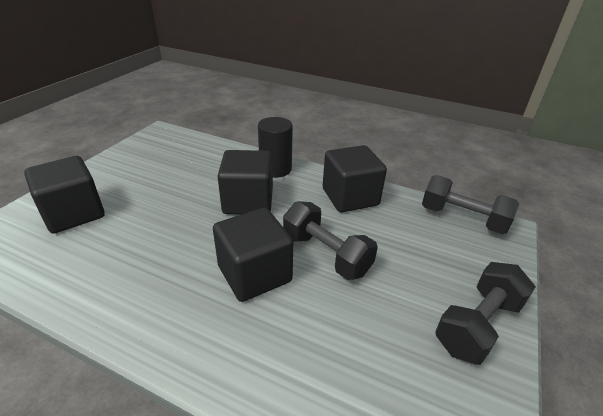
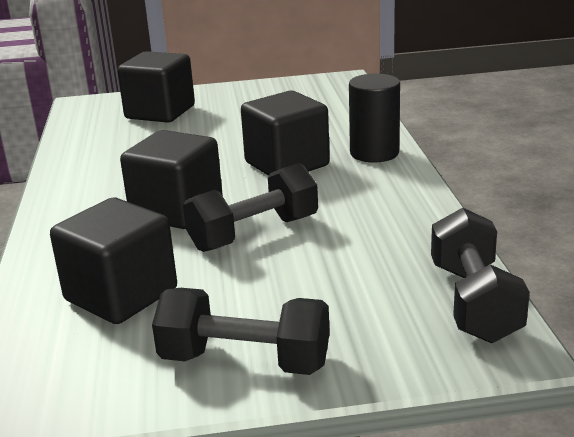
camera: 60 degrees right, 10 degrees down
(326, 254) = (254, 233): black dumbbell -> black dumbbell turned 45 degrees clockwise
(350, 197) = (390, 211): black cube -> black cube (121, 295)

